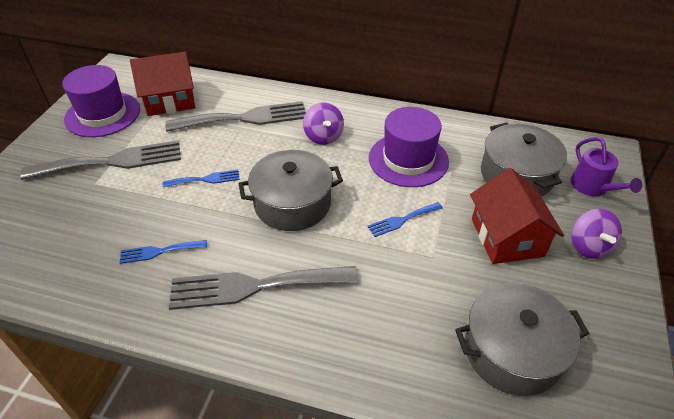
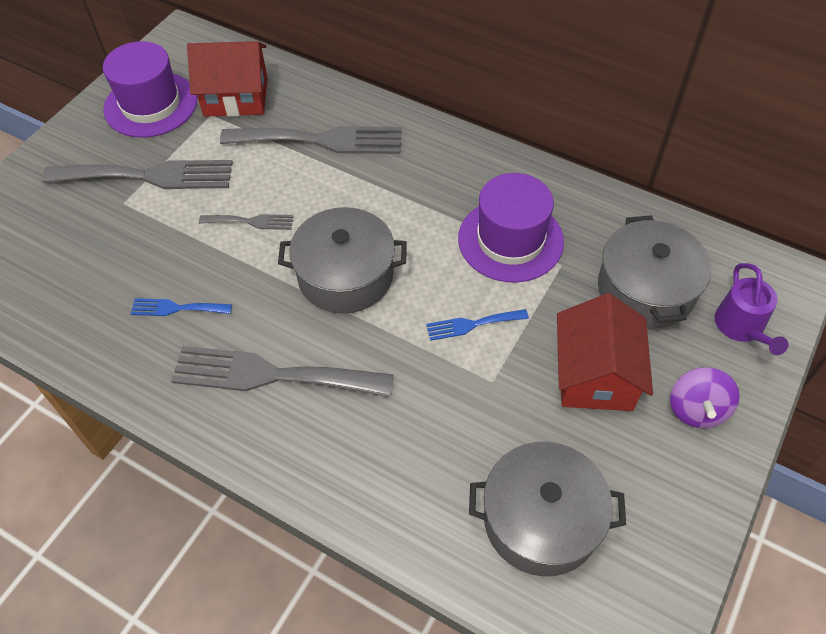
camera: 15 degrees right, 10 degrees up
(205, 179) = (251, 221): blue fork -> grey fork
(323, 136) = (412, 186): purple spinning top -> none

